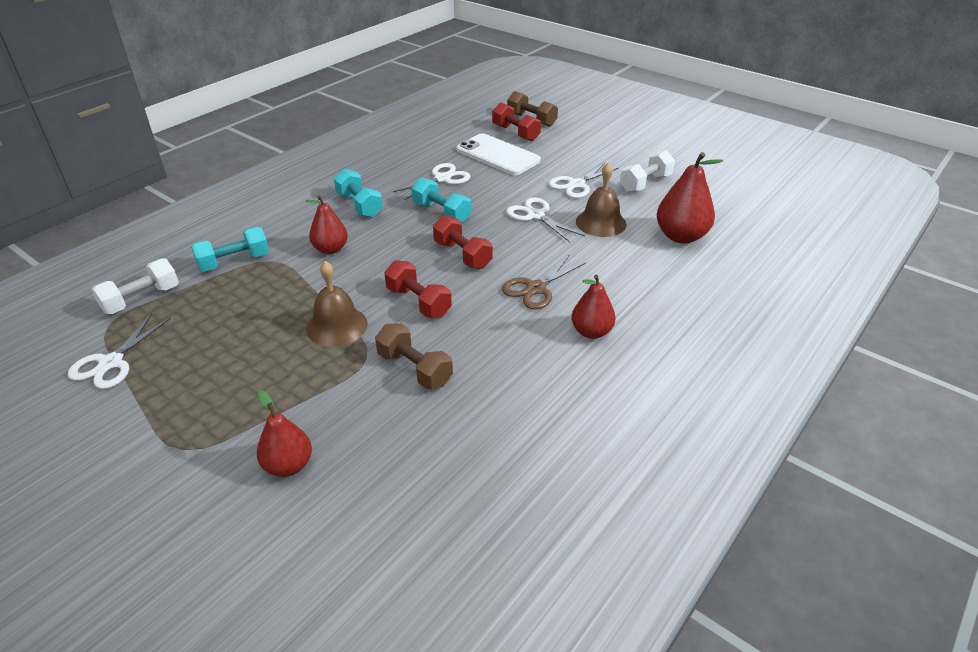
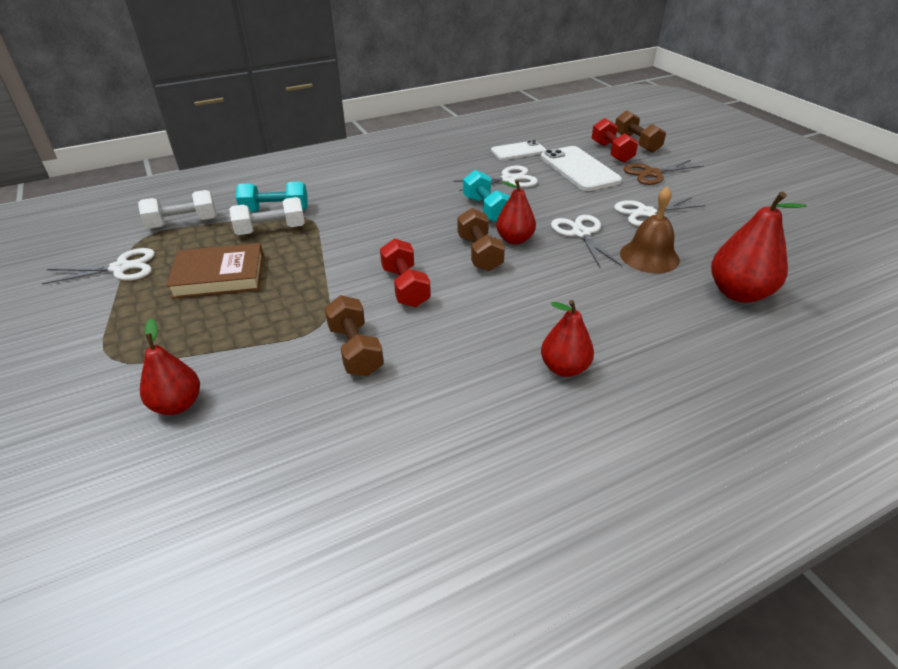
camera: 25 degrees right, 0 degrees up
(111, 363) = (121, 268): white scissors -> white scissors turned 150 degrees counterclockwise
(229, 341) = (219, 276): none -> brown book
(330, 249) = (362, 219): red pear -> red pear (514, 239)
(337, 326) = (316, 288): brown bell -> none
(359, 205) = (415, 187): turquoise dumbbell -> none
(432, 148) = (518, 151): none -> white phone
(462, 255) = (479, 253): red dumbbell -> brown dumbbell
(536, 288) = (532, 305): brown scissors -> brown scissors (652, 173)
(645, 183) = (728, 228): white dumbbell -> white dumbbell (271, 230)

